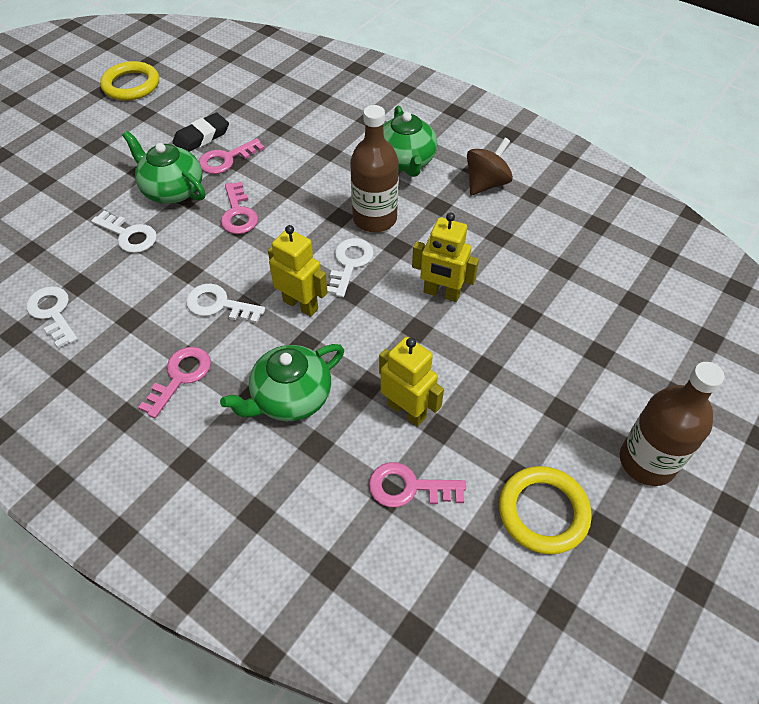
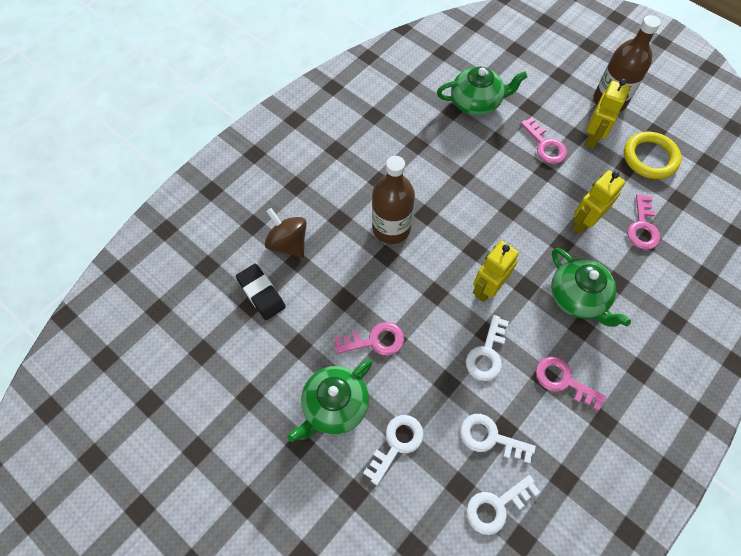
camera: 85 degrees left, 10 degrees up
(131, 85) = (137, 472): yellow ring -> none
(202, 137) = (253, 381): black eraser -> black eraser (261, 293)
(226, 159) = (294, 354): pink key -> pink key (545, 145)
(350, 263) = (442, 250): white key -> white key (490, 438)
(405, 161) = (320, 199): green teapot -> green teapot (476, 103)
(441, 293) = (476, 189): yellow robot -> yellow robot (593, 138)
(486, 184) = (356, 144): brown spinning top -> brown spinning top (288, 243)

